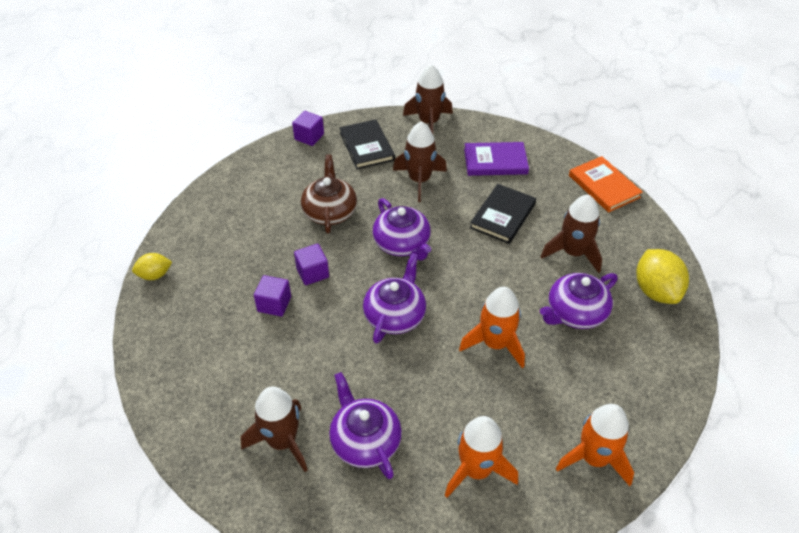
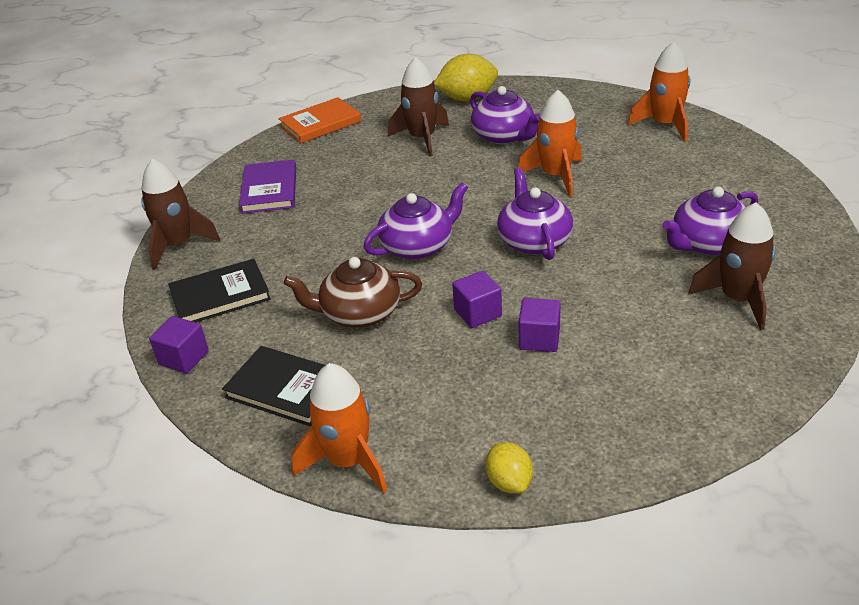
camera: 90 degrees left, 10 degrees down
(395, 315) = (534, 240): purple teapot -> purple teapot turned 60 degrees clockwise
(419, 180) = (299, 243): brown rocket -> none
(476, 470) = (707, 179): orange rocket -> orange rocket (348, 461)
(502, 216) = (366, 181): black book -> black book (285, 389)

